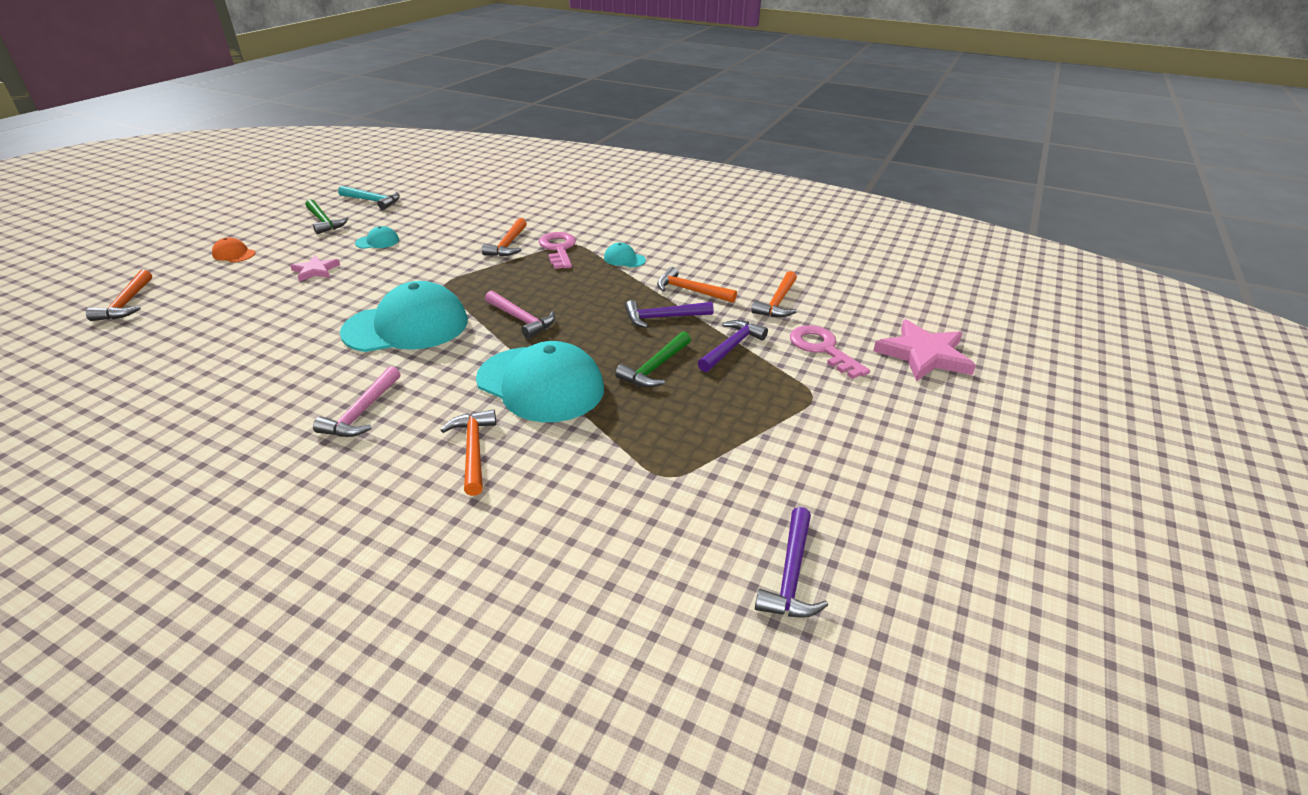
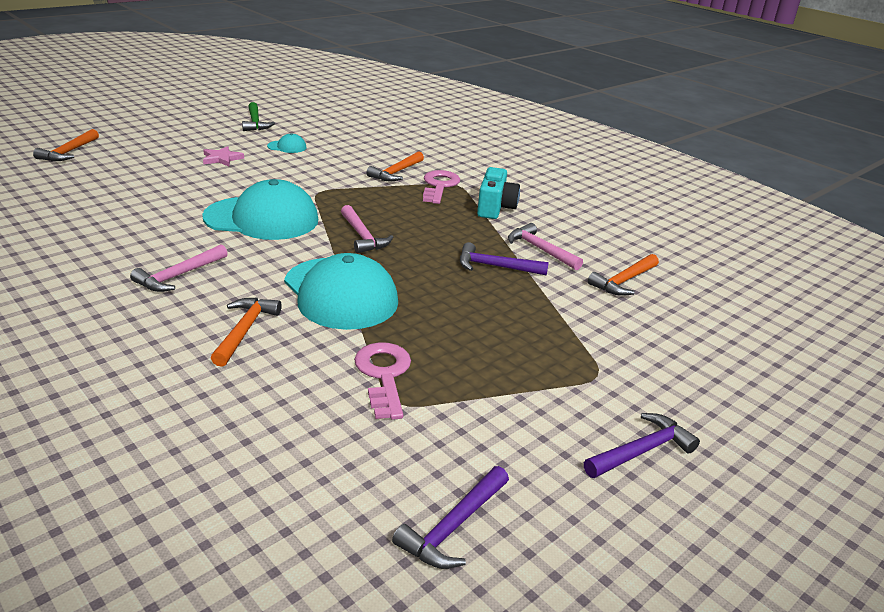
camera: 20 degrees right, 5 degrees down
(234, 254) = (169, 133): orange cap -> none
(372, 201) = (306, 114): turquoise hammer -> none
(624, 259) = (495, 208): turquoise cap -> turquoise camera
(655, 367) = (455, 307): green hammer -> none
(690, 291) = (540, 250): orange hammer -> pink hammer
(731, 347) = (545, 309): purple hammer -> purple hammer (641, 451)
(822, 349) = (640, 335): pink key -> pink key (384, 375)
(923, 355) = (753, 370): pink star -> none

